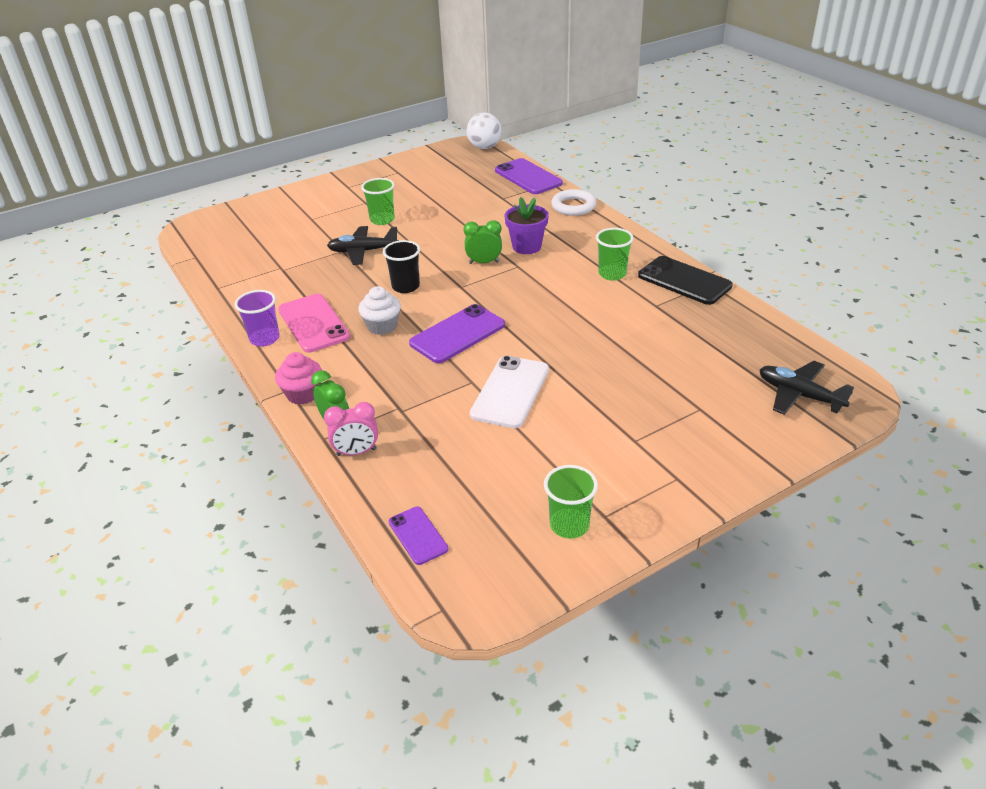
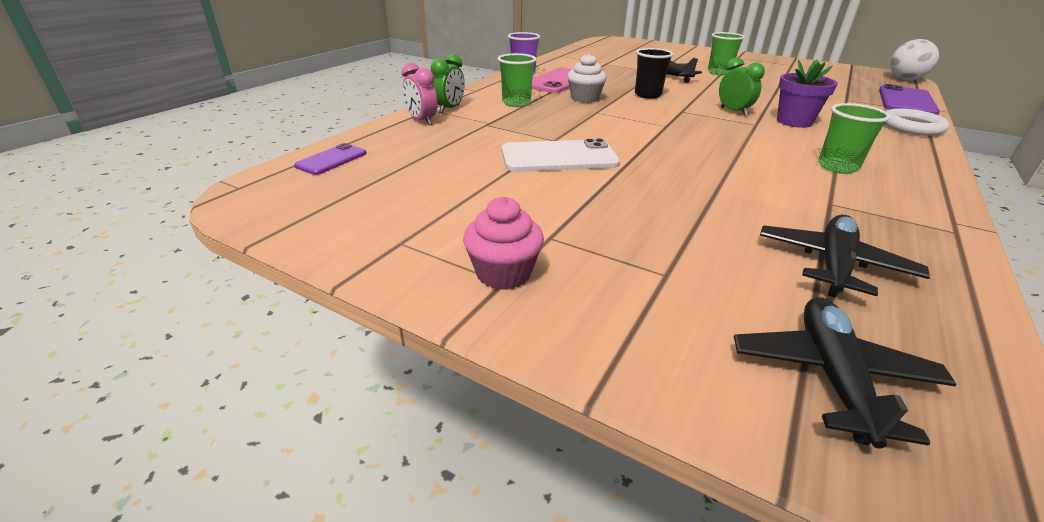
camera: 60 degrees right, 5 degrees down
(303, 394) = (474, 94): pink cupcake -> pink cupcake (503, 273)
(457, 334) = (613, 122): purple phone -> none
(569, 525) = (375, 224): green cup -> green cup (516, 103)
(684, 281) = (921, 212): black phone -> none
(719, 344) = (833, 265): none -> black plane

